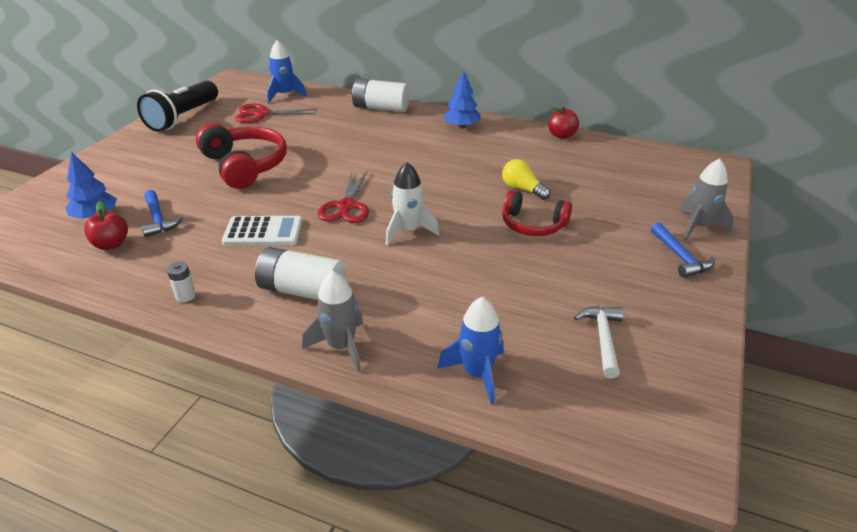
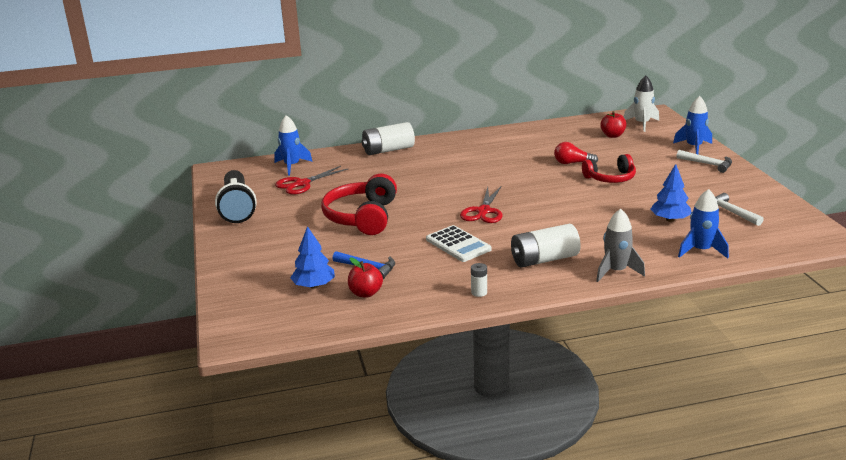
camera: 35 degrees left, 10 degrees down
(245, 166) = (362, 217): red headphones -> red headphones turned 105 degrees counterclockwise
(263, 232) = (458, 244): white calculator -> white calculator turned 90 degrees clockwise
(346, 206) = (483, 211): red scissors -> red scissors turned 45 degrees clockwise
(408, 231) = (547, 208): white rocket -> white rocket (642, 124)
(461, 126) = (469, 142): blue tree -> blue tree (670, 219)
(522, 189) = (572, 163): yellow light bulb -> red light bulb
(561, 135) = (542, 127): red apple -> red apple (612, 135)
(680, 257) = (708, 164): blue hammer -> white hammer
(698, 227) = (694, 147): grey rocket -> blue rocket

